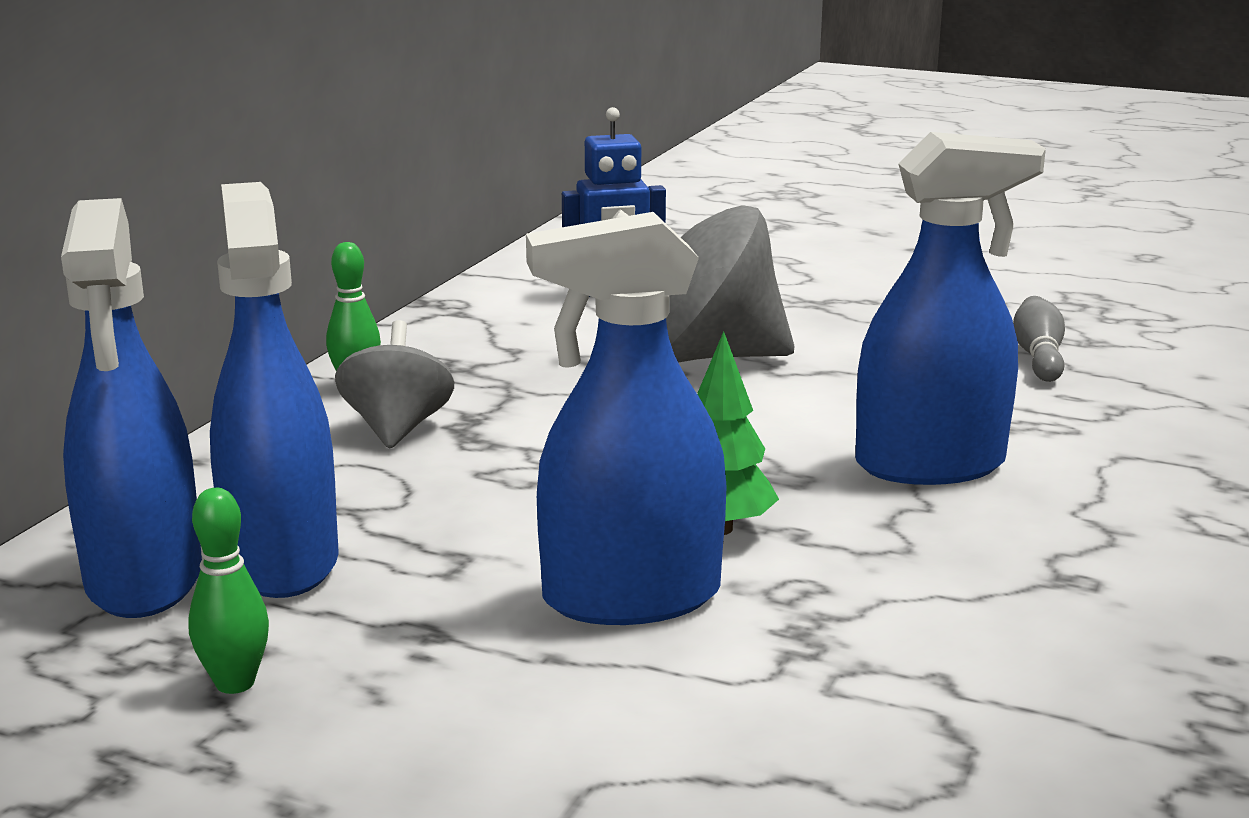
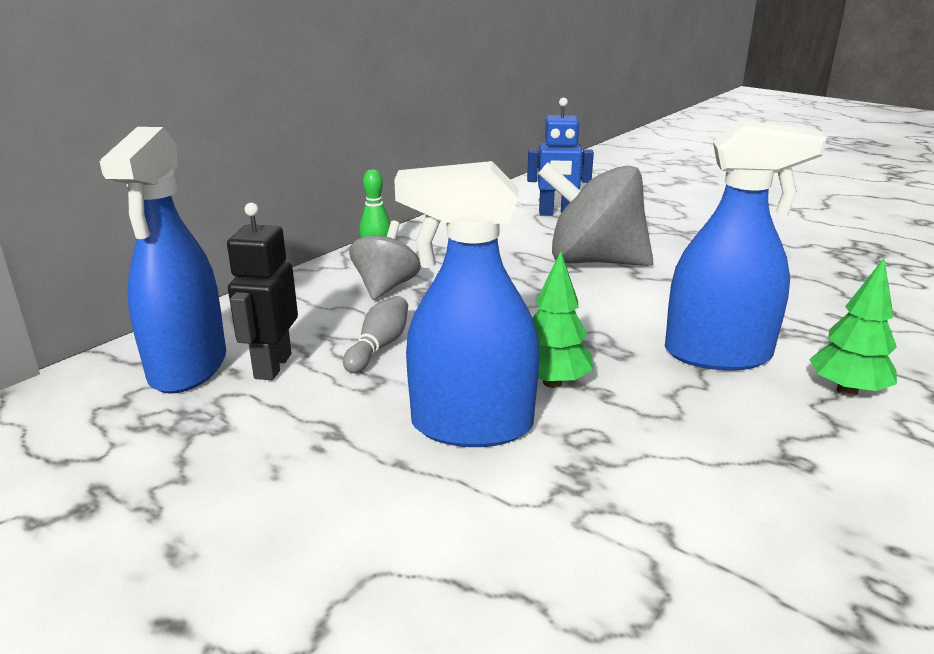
camera: 15 degrees right, 5 degrees up
(235, 683) = (196, 449): green bowling pin -> none
(282, 560) = (272, 366): blue spray bottle -> black robot
(1038, 357) = (822, 284): grey bowling pin -> grey bowling pin (379, 346)
(1112, 489) = (847, 391): none -> green tree

